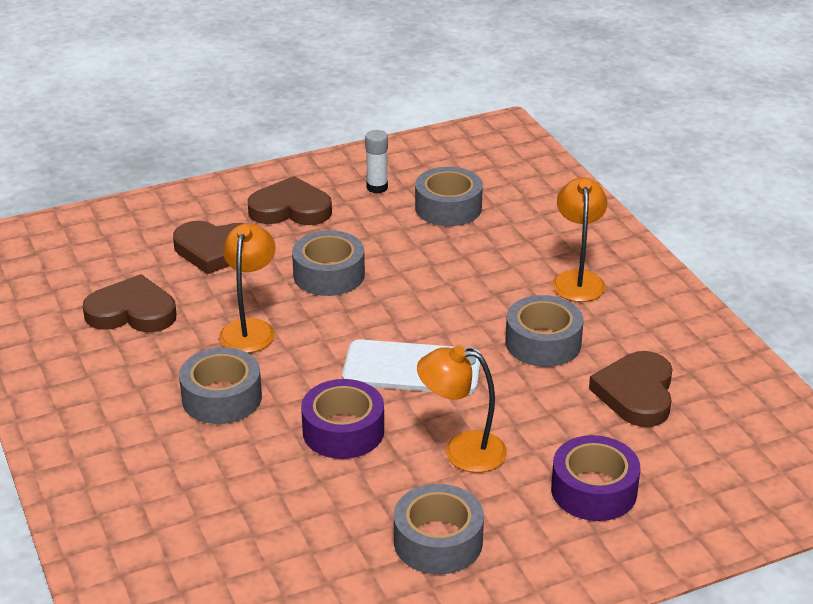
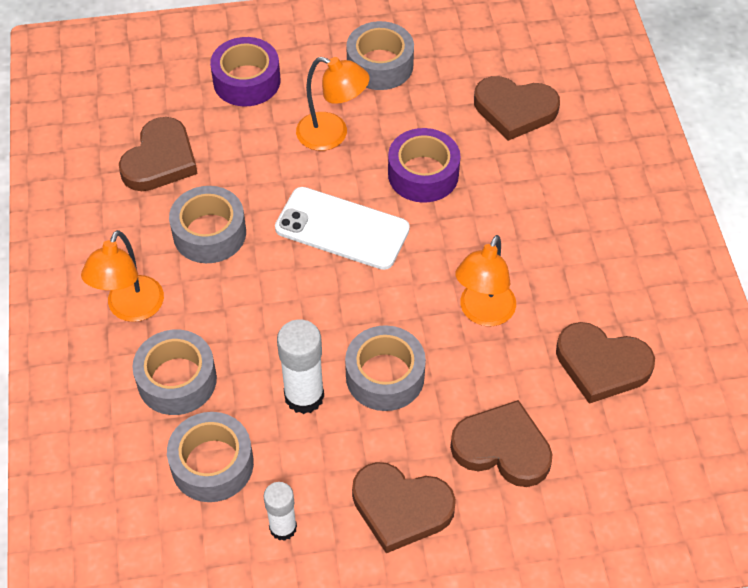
camera: 165 degrees left, 20 degrees up
(222, 397) = (522, 232): grey tape -> grey tape (177, 380)
(250, 519) = (514, 110): none -> brown heart
(394, 252) = (304, 396): none -> white glue stick

